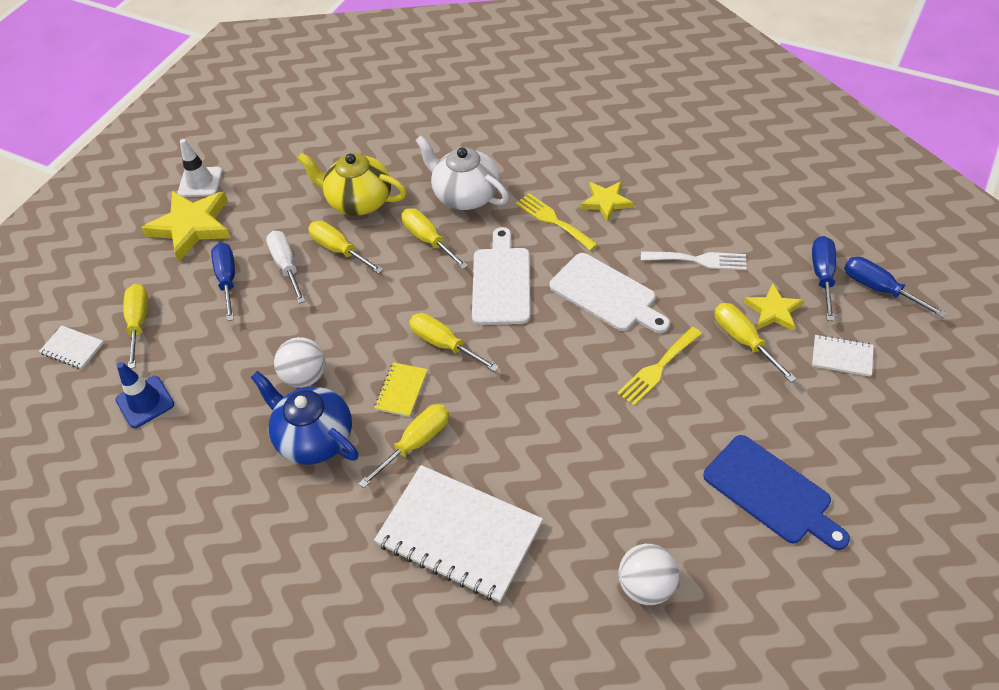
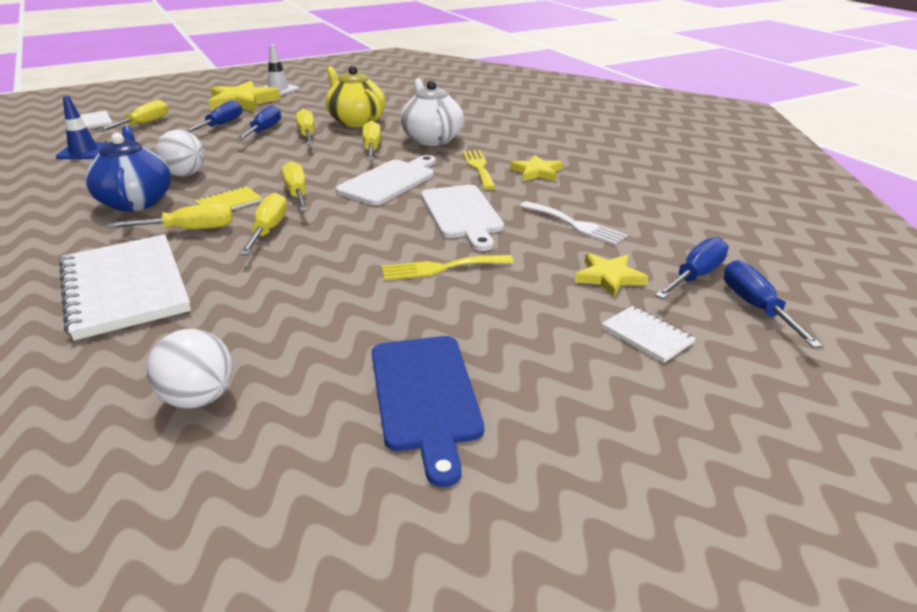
camera: 30 degrees right, 20 degrees down
(286, 266) = (264, 130): white screwdriver -> blue screwdriver
(743, 340) = (550, 283): yellow screwdriver -> yellow screwdriver (268, 230)

